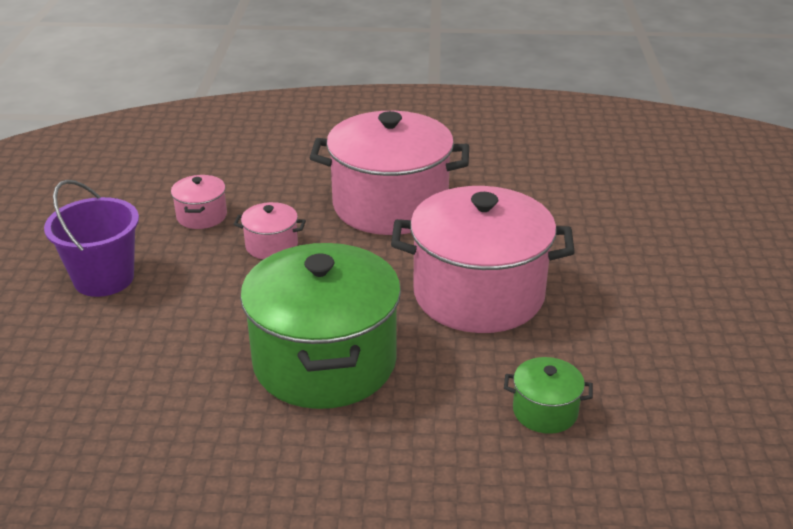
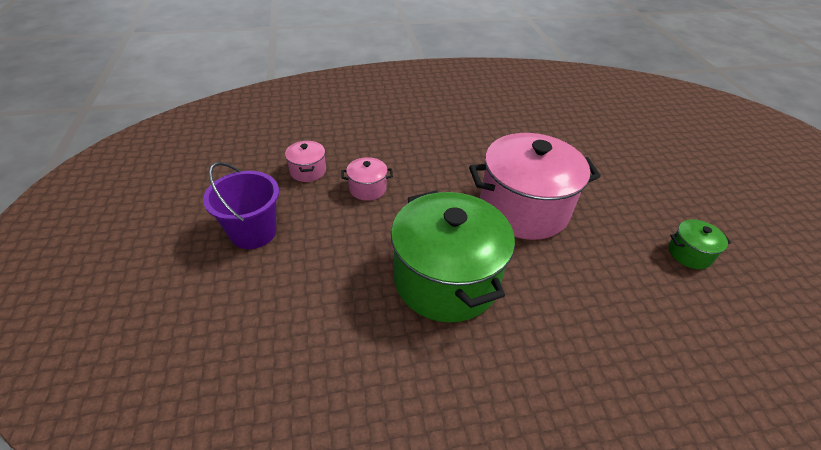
camera: 15 degrees left, 10 degrees up
(390, 205) = (434, 148): pink pot -> none
(545, 411) = (611, 295): green pot -> green pot (689, 254)

